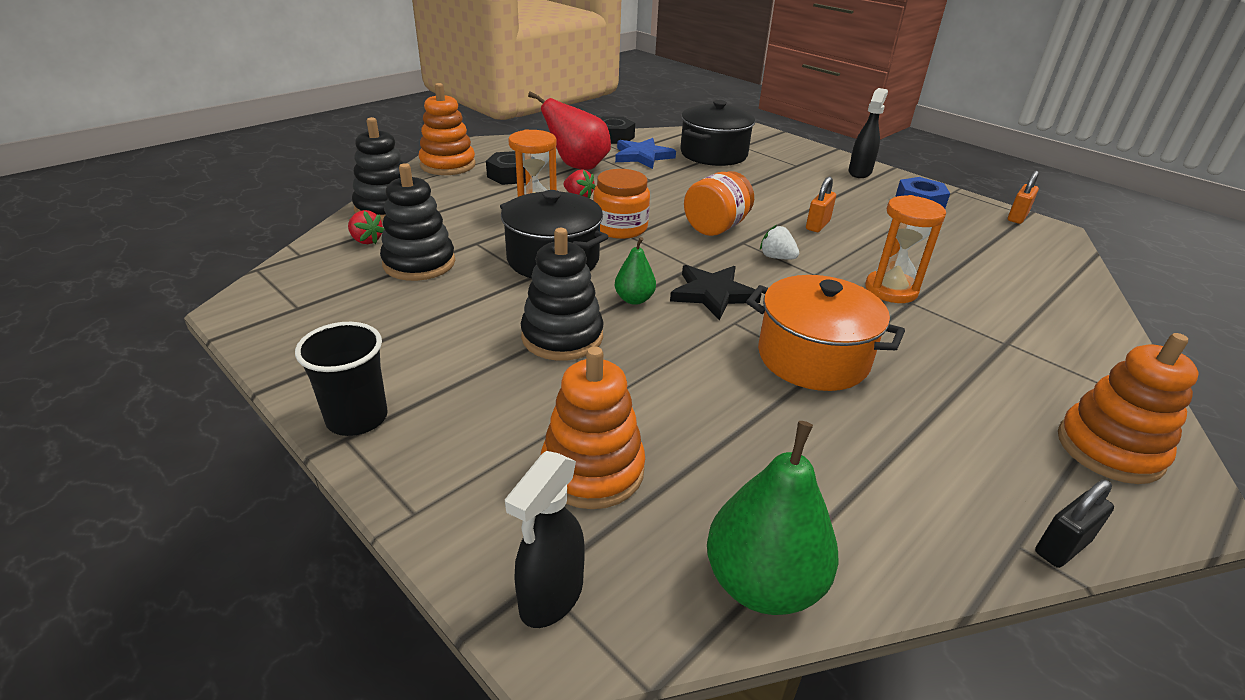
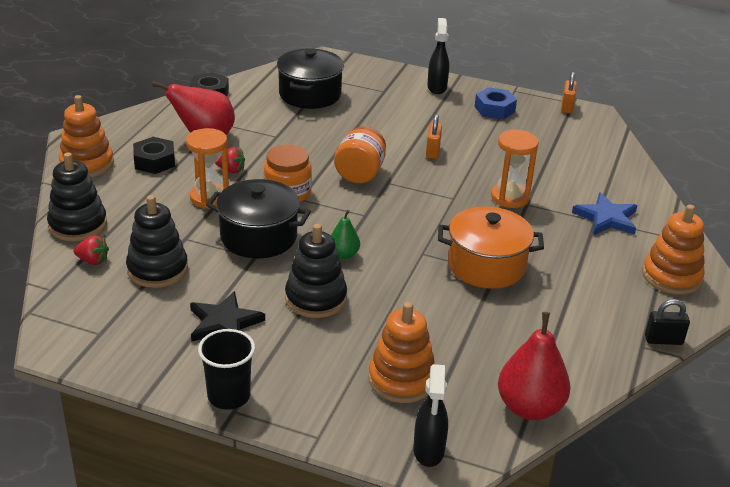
camera: 25 degrees left, 0 degrees up
(642, 156) = (251, 111): blue star -> blue star (606, 218)
(713, 294) = (394, 234): black star -> black star (224, 323)
(762, 583) = (529, 407): green pear -> red pear
(776, 257) = (420, 190): white strawberry -> none
(1062, 547) = (663, 340): black padlock -> black padlock turned 60 degrees clockwise

